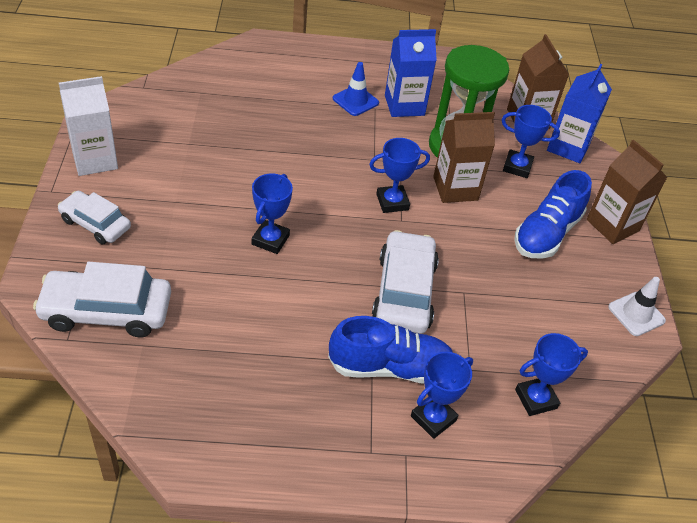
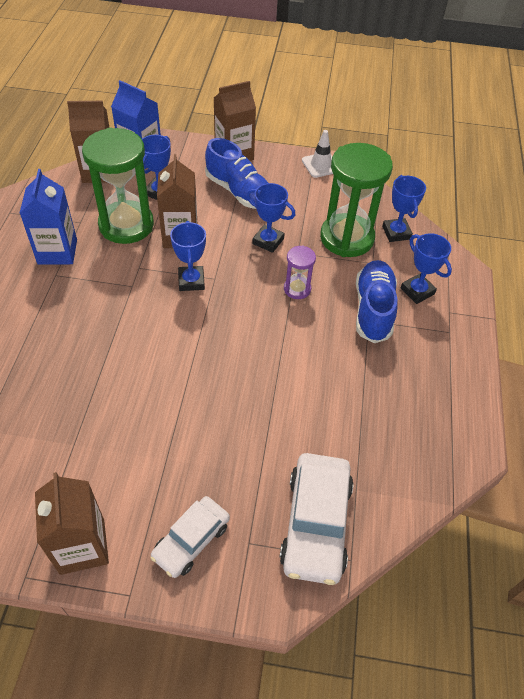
camera: 80 degrees left, 5 degrees up
(95, 160) = (82, 546): white carton -> brown carton
(270, 240) = (230, 378): blue trophy -> blue trophy (268, 241)
(355, 101) = (39, 288): blue traffic cone -> none
(404, 292) = (297, 289): white car -> purple hourglass
(505, 342) = (347, 238): none -> green hourglass

